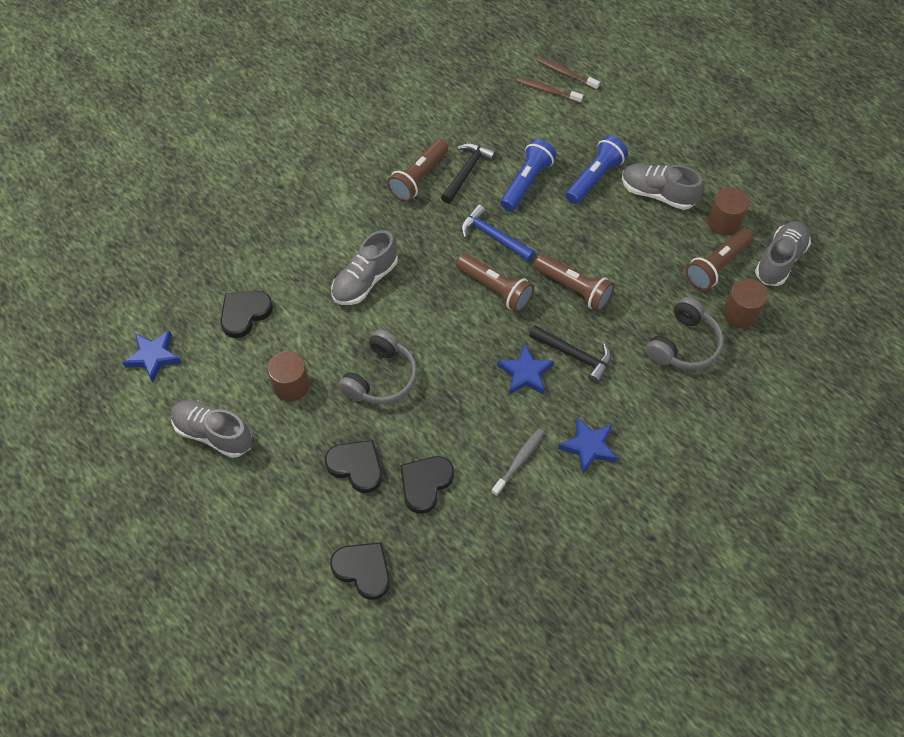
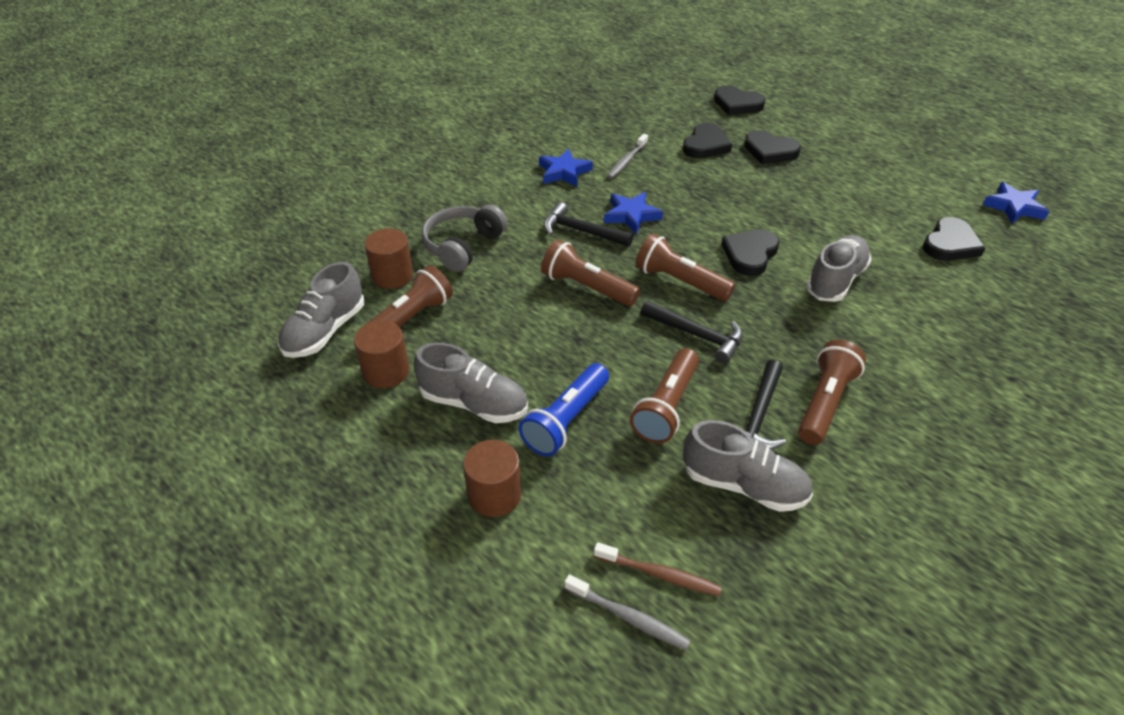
camera: 175 degrees right, 15 degrees down
(213, 434) = (910, 162): grey shoe -> grey shoe (743, 485)
(291, 385) = (861, 195): brown cylinder -> brown cylinder (494, 495)
(381, 378) = (776, 205): grey headphones -> none
(427, 315) = (750, 254): none -> black heart
(493, 236) = (696, 335): blue hammer -> black hammer
(526, 182) = (666, 406): blue flashlight -> brown flashlight
(566, 74) = (628, 617): brown toothbrush -> grey toothbrush

